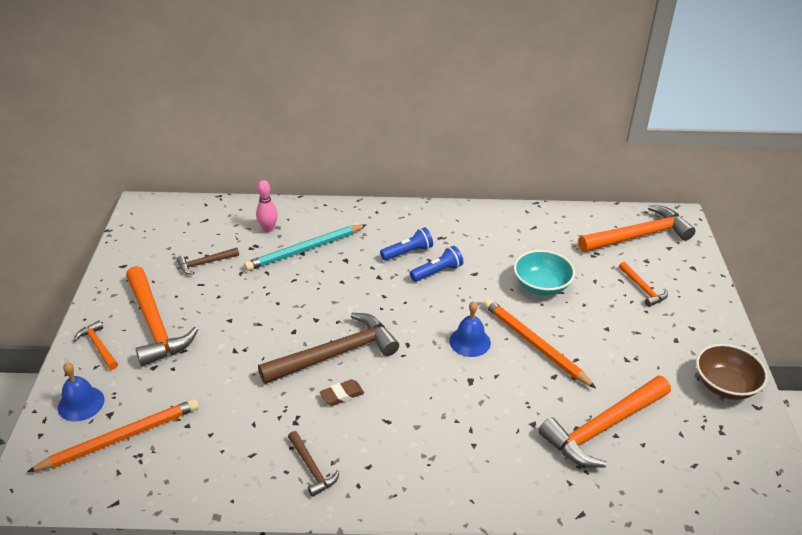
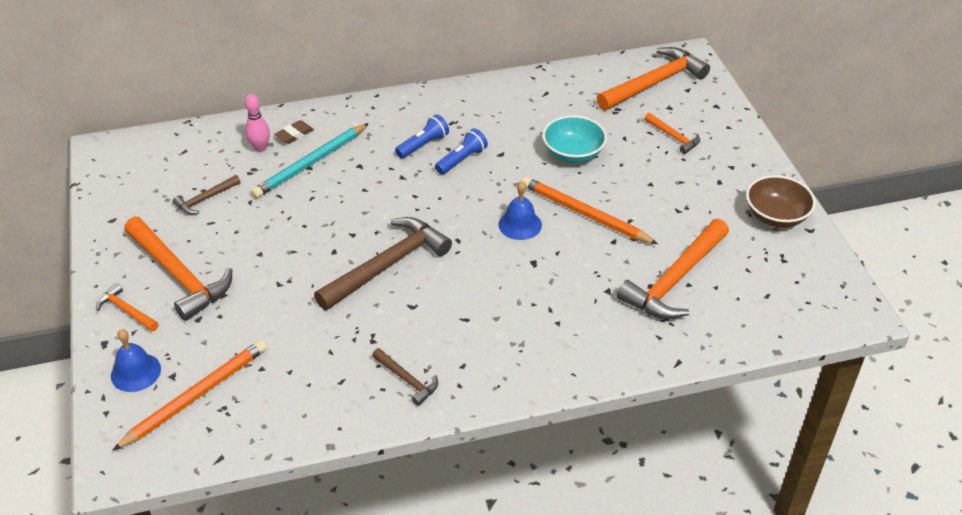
camera: 15 degrees left, 5 degrees up
(342, 395) = (410, 304): brown eraser -> brown eraser (294, 135)

